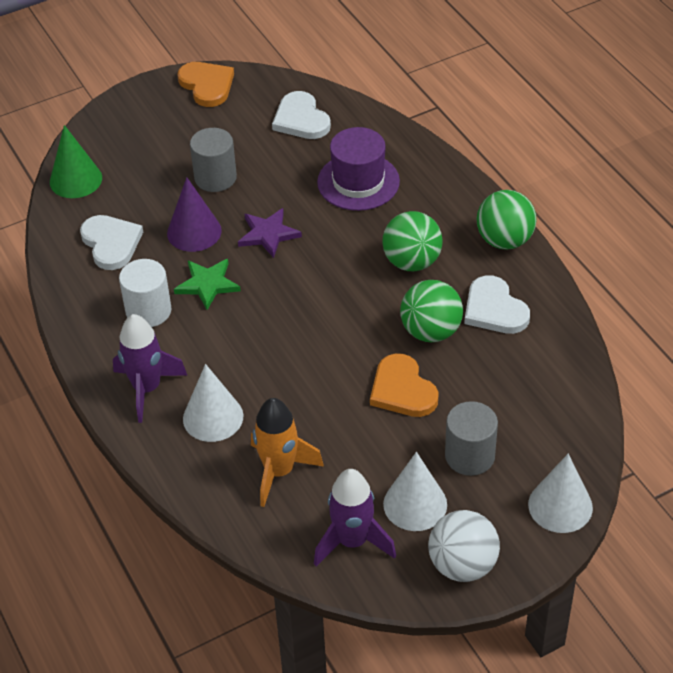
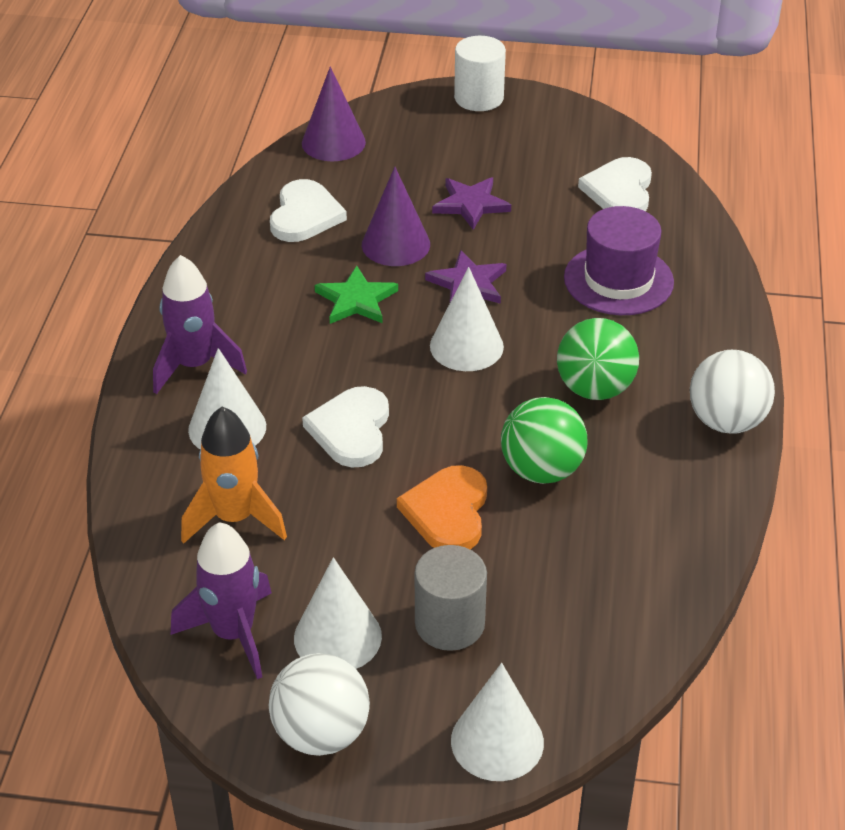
camera: 35 degrees right, 5 degrees down
(76, 180) = (333, 142): green cone -> purple cone
(148, 311) = (273, 295): white cylinder -> white cylinder (479, 98)
(207, 85) = (554, 115): orange heart -> none
(215, 178) = (471, 204): grey cylinder -> purple star
(309, 277) = (466, 346): none -> white cone
(494, 309) = (639, 486): white heart -> white heart (351, 430)
(504, 240) = (726, 421): green ball -> white ball

